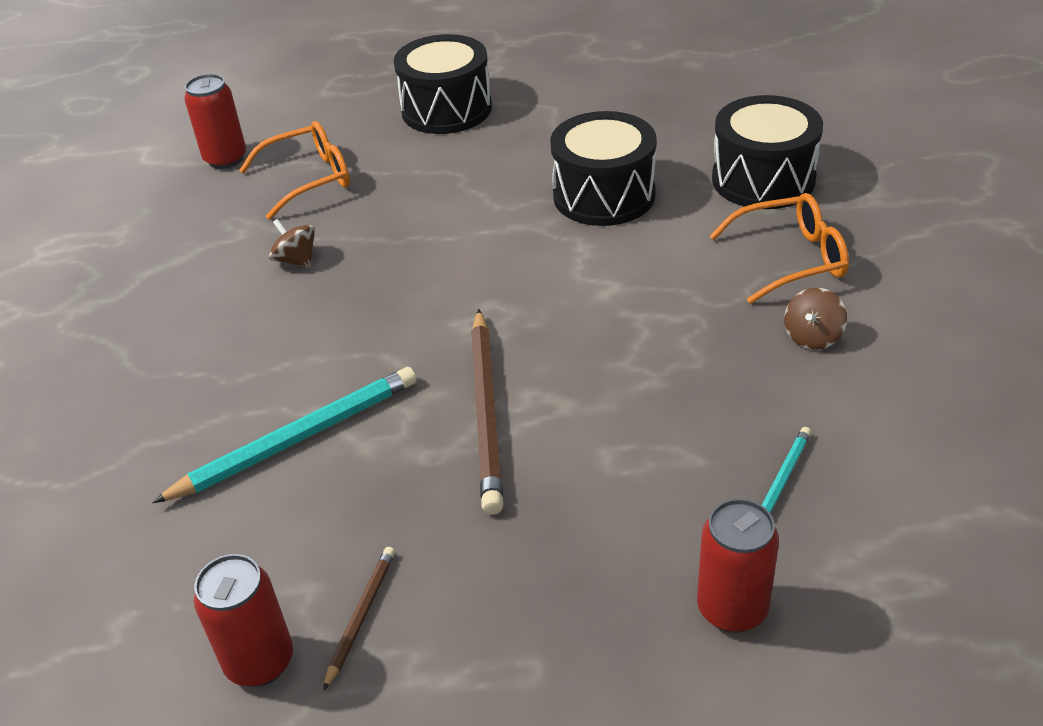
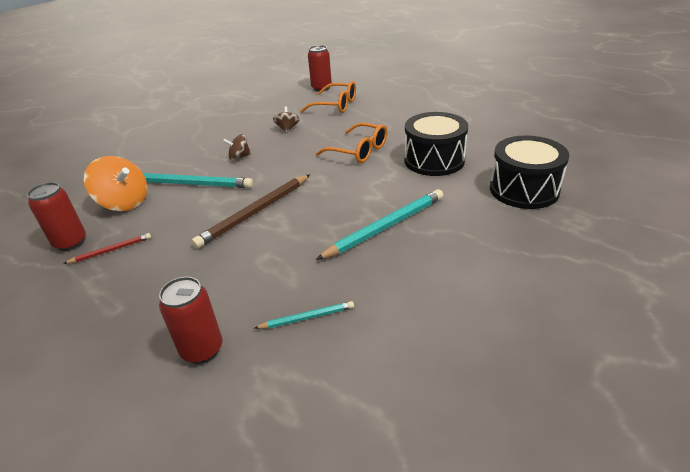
camera: 45 degrees right, 5 degrees down
(228, 543) = (124, 202): none -> orange spinning top
(361, 616) = (111, 250): brown pencil -> red pencil
(446, 109) = (424, 102): black drum -> none
(689, 320) = (385, 227): none -> turquoise pencil
(790, 259) = (478, 230): orange glasses -> orange glasses (359, 151)
(812, 336) = (430, 269): brown spinning top -> brown spinning top (239, 157)

